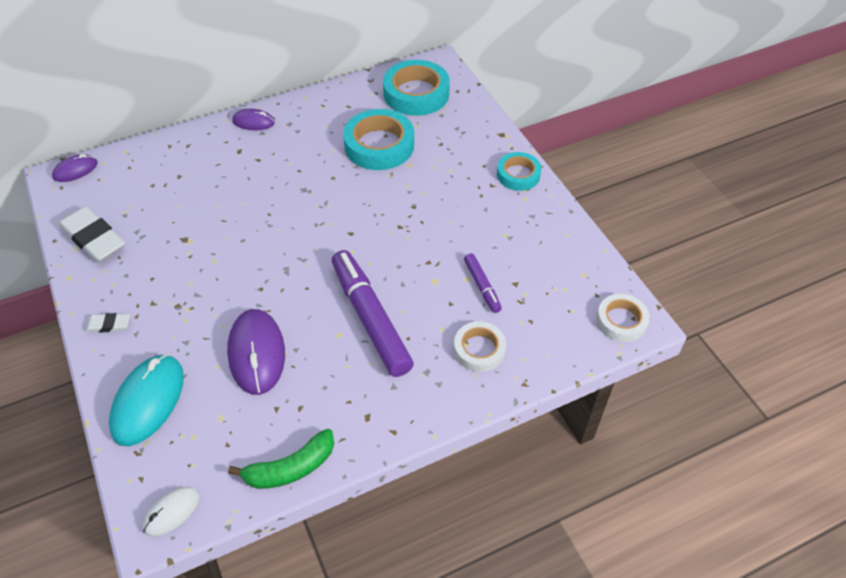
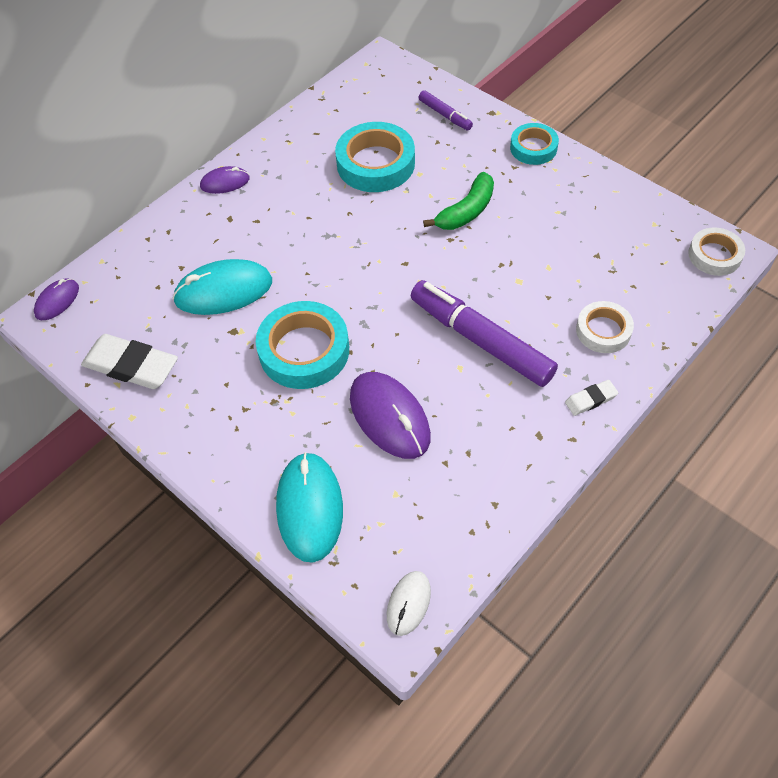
camera: 20 degrees left, 5 degrees up
(108, 325) = (212, 449): white eraser -> white eraser (590, 400)
(197, 205) = (223, 291): none -> turquoise mouse
(290, 468) = (497, 513): green banana -> green banana (466, 211)
(416, 93) = (379, 97): turquoise tape -> turquoise tape (304, 350)
(482, 286) = (568, 269): purple marker -> purple marker (445, 115)

